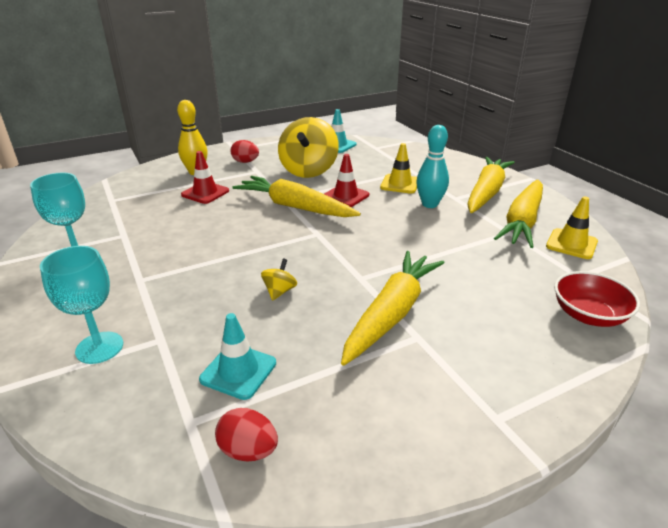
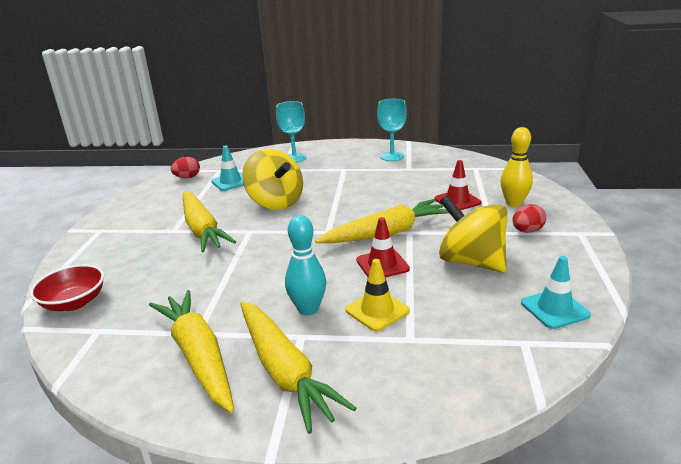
camera: 125 degrees right, 5 degrees down
(279, 291) = (275, 202): yellow spinning top -> yellow spinning top, size x2.40
(571, 244) = (125, 362): yellow traffic cone -> none

